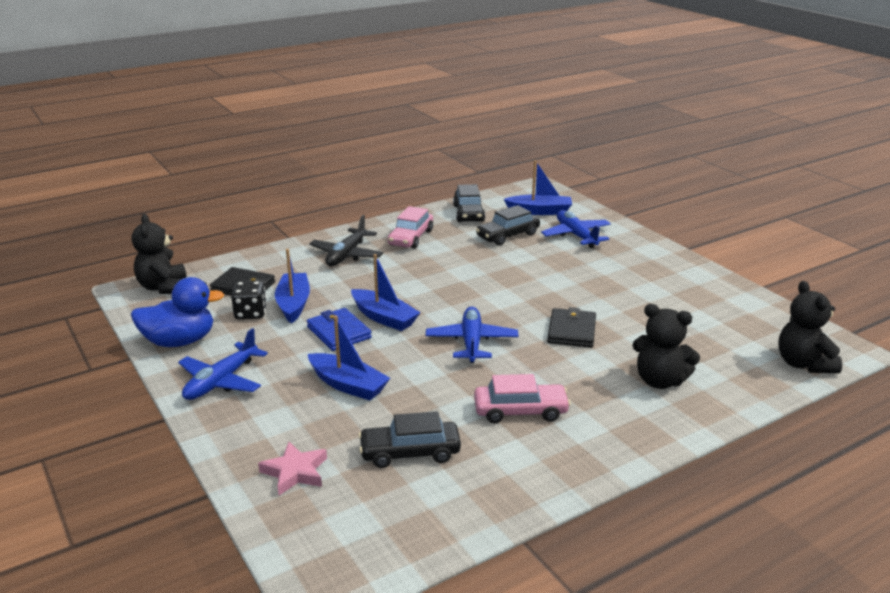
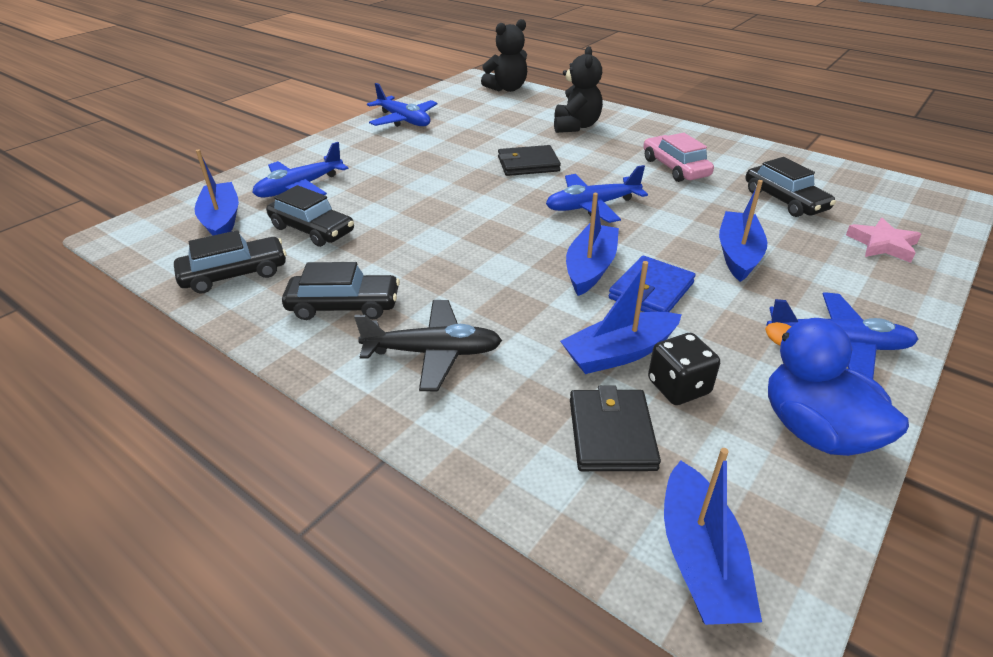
camera: 110 degrees left, 10 degrees up
(163, 287) = (700, 559): black teddy bear -> blue boat
(411, 238) = (344, 306): pink car -> black car
(707, 288) = (404, 120): none -> blue plane

